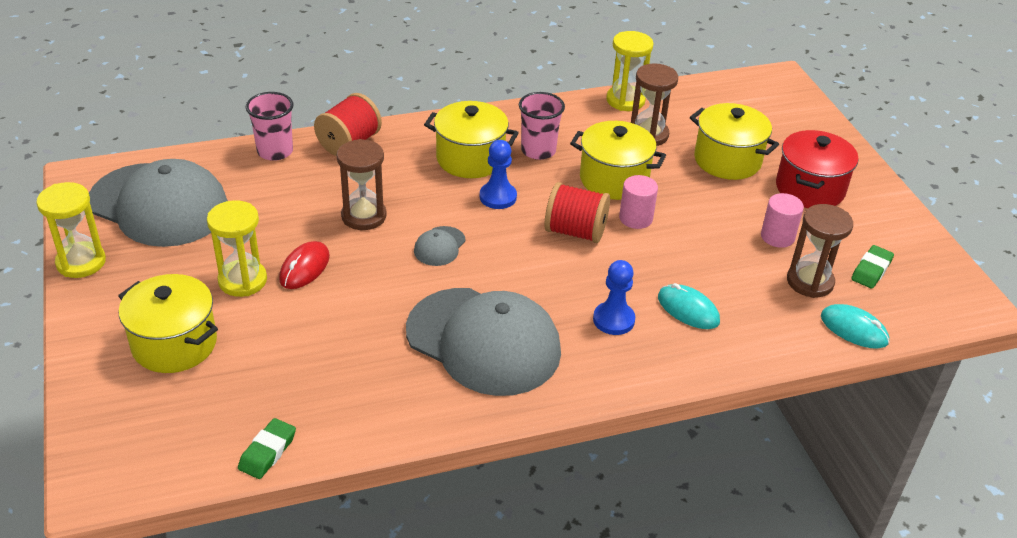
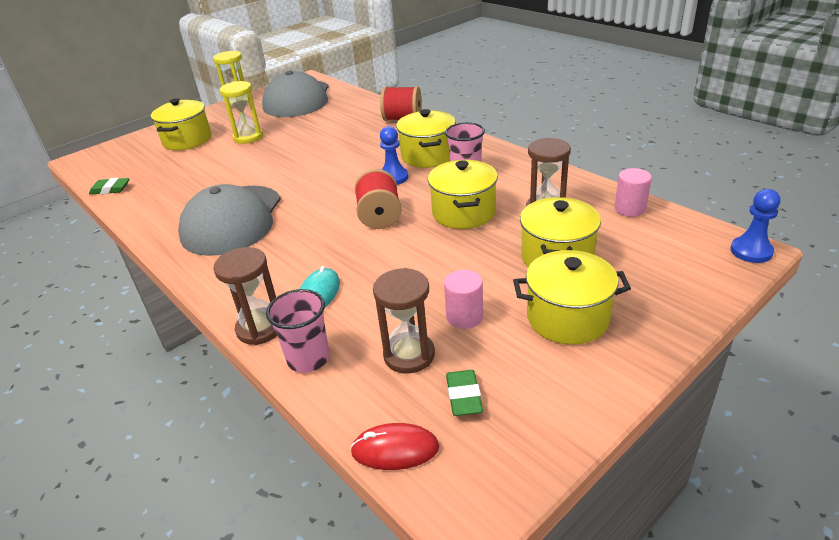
camera: 70 degrees right, 5 degrees down
(275, 151) = (372, 105): pink cup -> pink cup (308, 358)
(304, 268) = (270, 147): red mouse -> red mouse (395, 449)
(364, 216) = (332, 146): brown hourglass -> brown hourglass (260, 328)
(439, 246) = (321, 176): grey cap -> none
(613, 320) = (284, 262): blue pawn -> blue pawn (751, 251)
(625, 100) = (582, 186): yellow hourglass -> none
(635, 218) = (421, 236): pink cylinder -> pink cylinder (630, 209)
(810, 189) = (567, 318): red pot -> yellow pot
(854, 329) = (353, 404): turquoise mouse -> none
(871, 270) = (464, 396): green eraser -> green eraser turned 75 degrees clockwise

